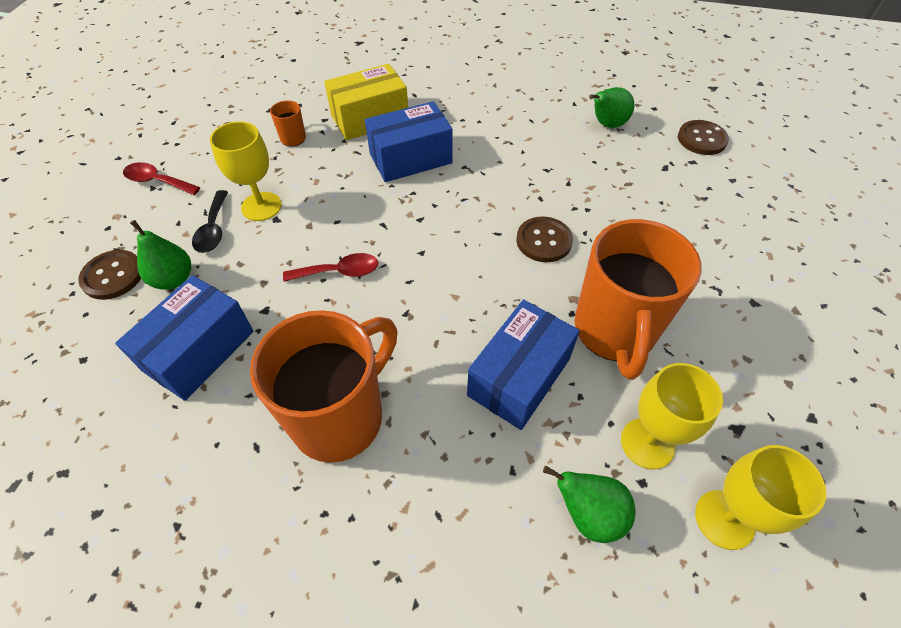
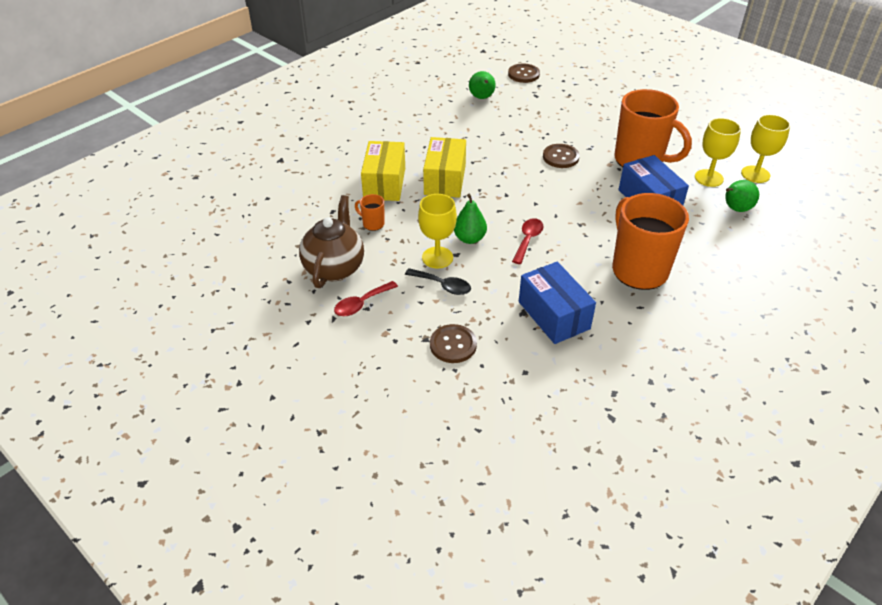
camera: 60 degrees left, 10 degrees down
(173, 279) = (479, 315): green pear -> green pear (469, 238)
(207, 141) = (334, 267): none -> brown teapot
(410, 158) = (445, 180): blue box -> yellow box

